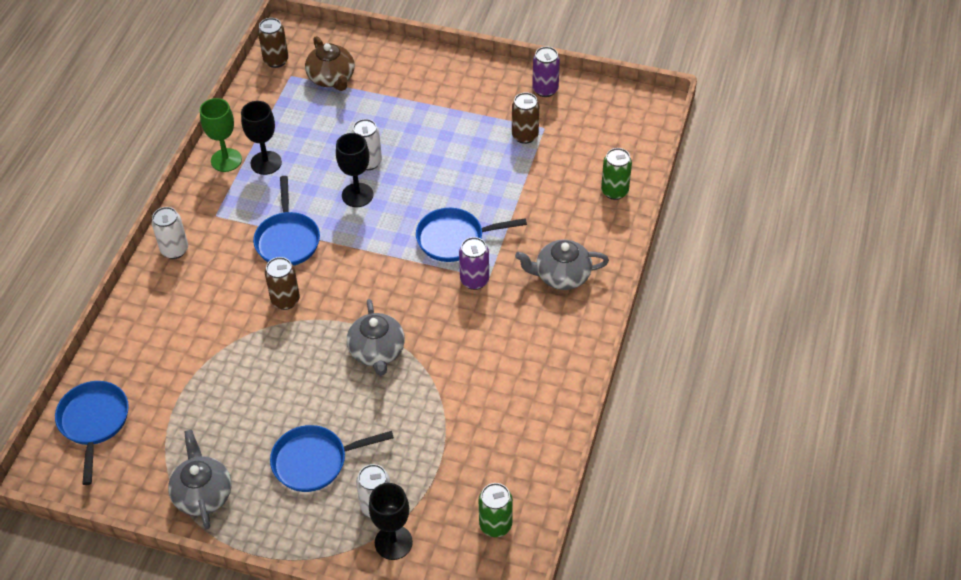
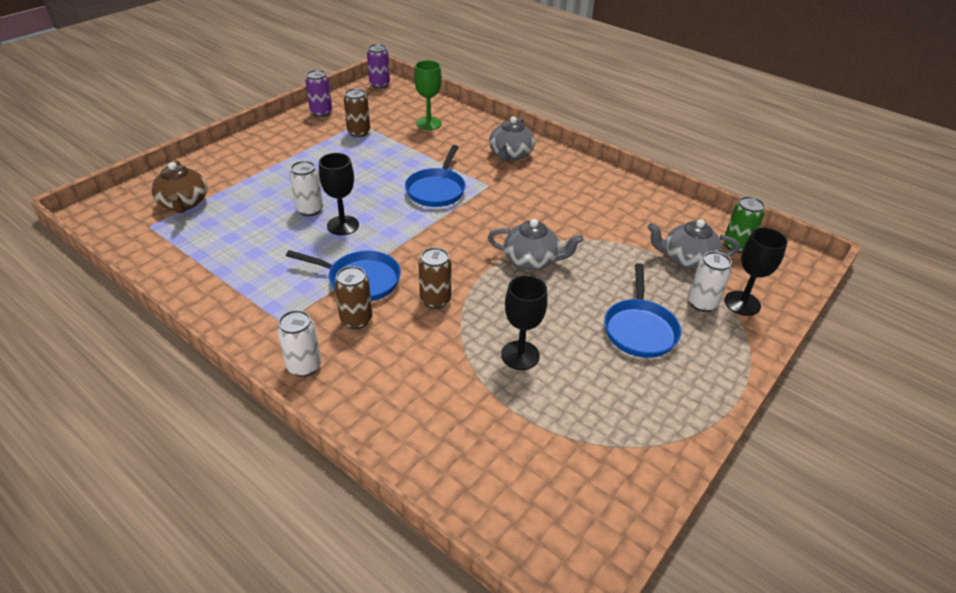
camera: 70 degrees left, 10 degrees down
(94, 422) = (514, 502): blue pan -> none
(203, 493) = (653, 422): grey teapot -> grey teapot (687, 259)
(226, 160) = (213, 296): green goblet -> green goblet (428, 123)
(266, 163) = (246, 269): black goblet -> black goblet (520, 355)
(276, 60) = (117, 230): brown can -> brown can (356, 320)
(332, 78) = (184, 203): brown teapot -> brown teapot turned 75 degrees clockwise
(474, 280) = (487, 192): purple can -> purple can (379, 85)
(614, 191) = (447, 114): green can -> none

